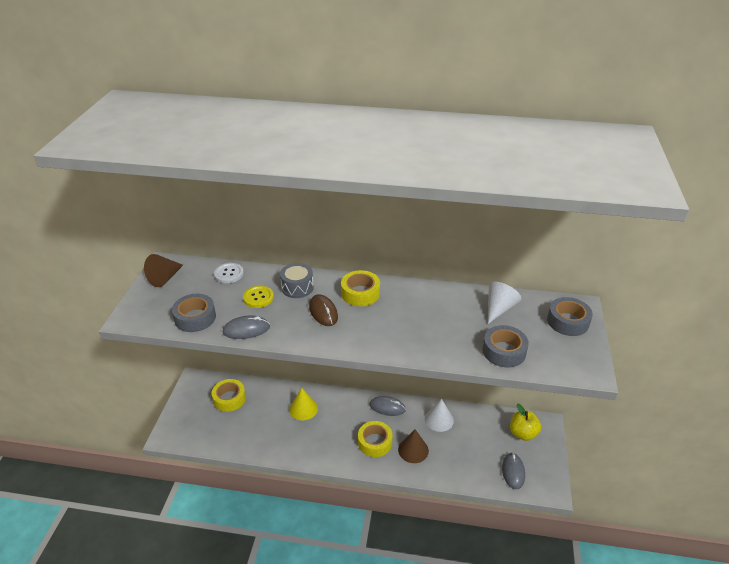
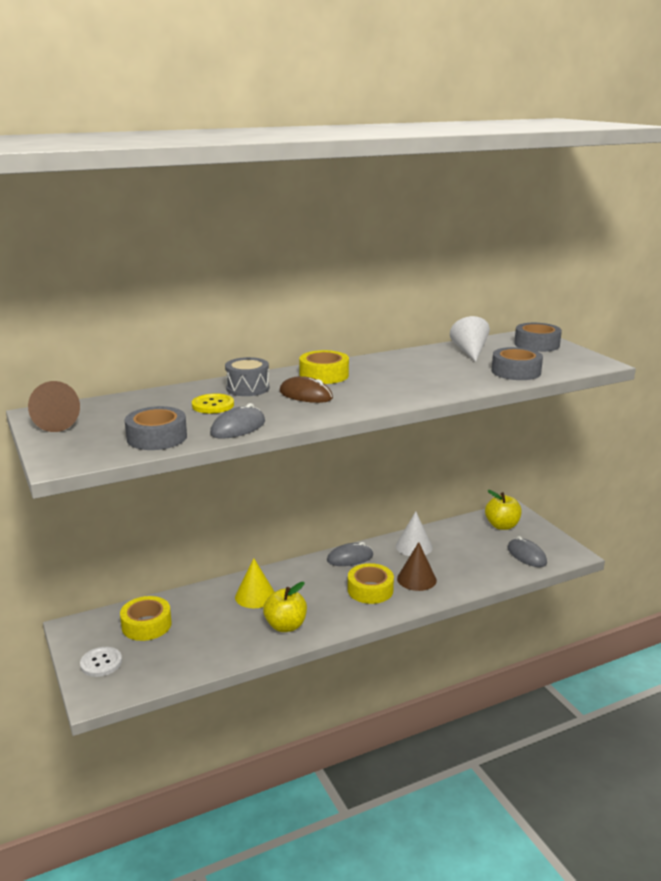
camera: 35 degrees left, 15 degrees down
(229, 274) = (145, 400): white button -> white button (101, 663)
(299, 443) = (285, 626): none -> yellow apple

